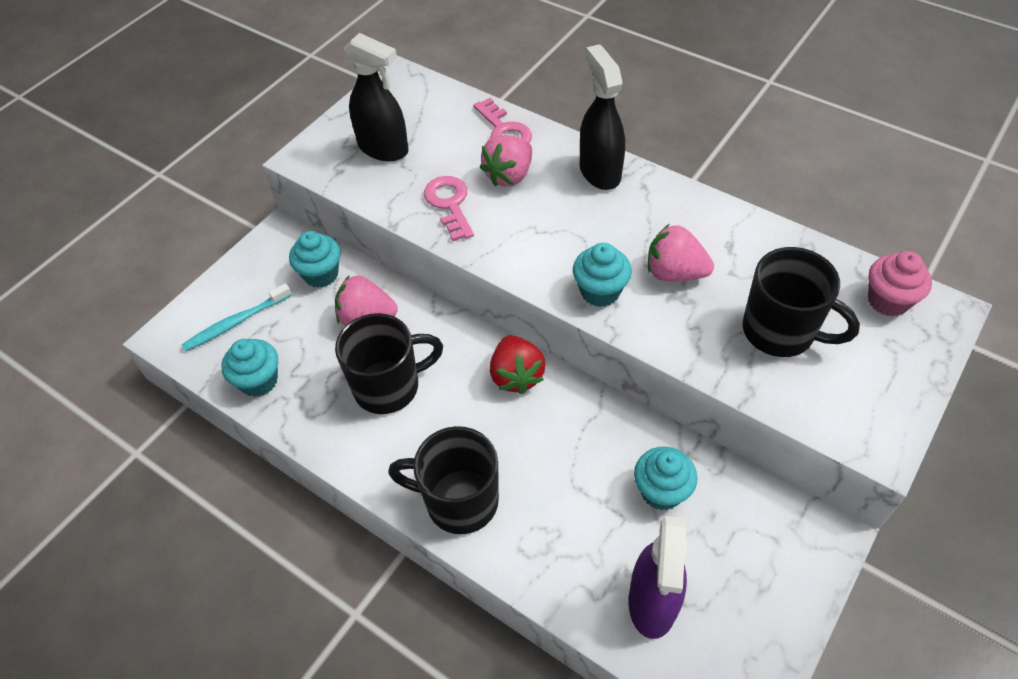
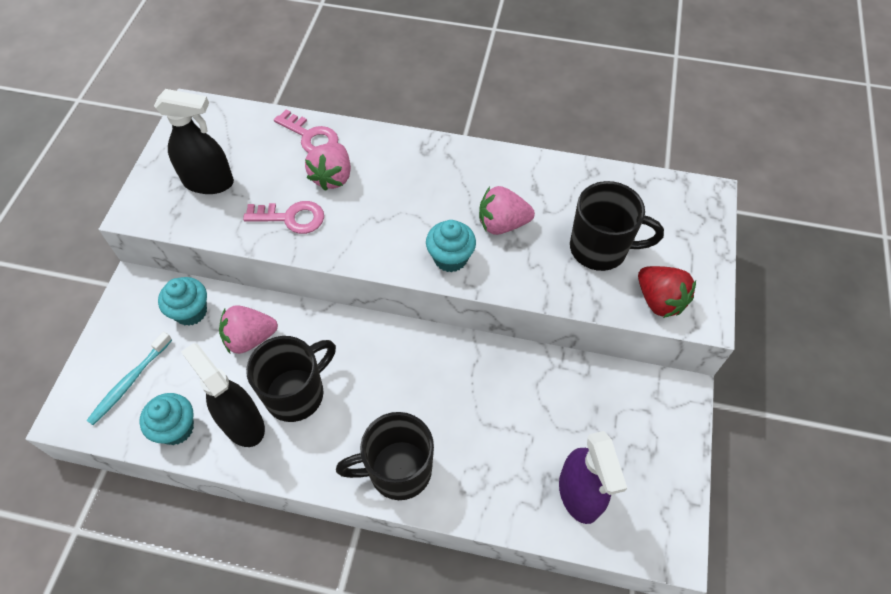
camera: 25 degrees left, 5 degrees up
(449, 204) = (291, 217): pink key -> pink key turned 135 degrees clockwise
(516, 376) = (400, 347): red strawberry -> red strawberry (659, 300)
(599, 172) = (407, 152): black spray bottle -> black spray bottle (242, 423)
(661, 491) = (551, 403): turquoise cupcake -> none
(888, 301) = (666, 199): pink cupcake -> none

